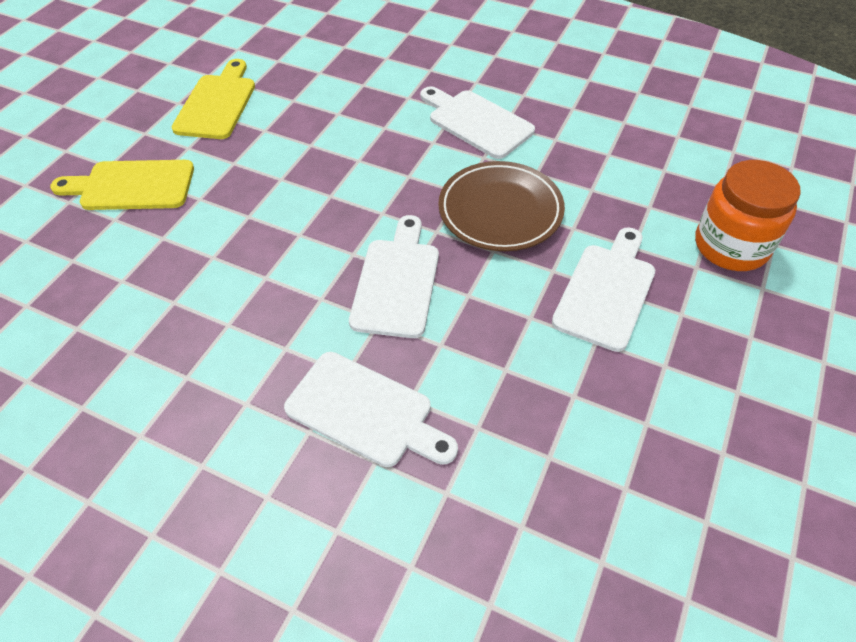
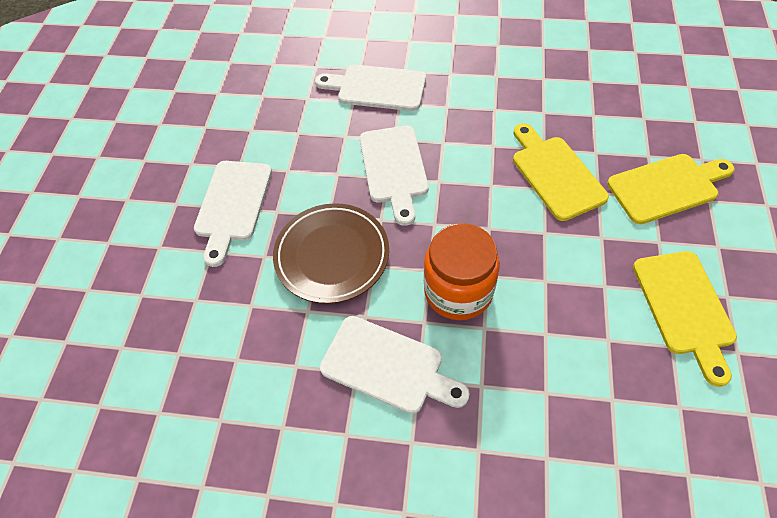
camera: 165 degrees right, 5 degrees up
(224, 226) = (555, 174): none -> yellow cutting board
(731, 246) = (126, 276): orange jar -> orange jar (458, 291)

